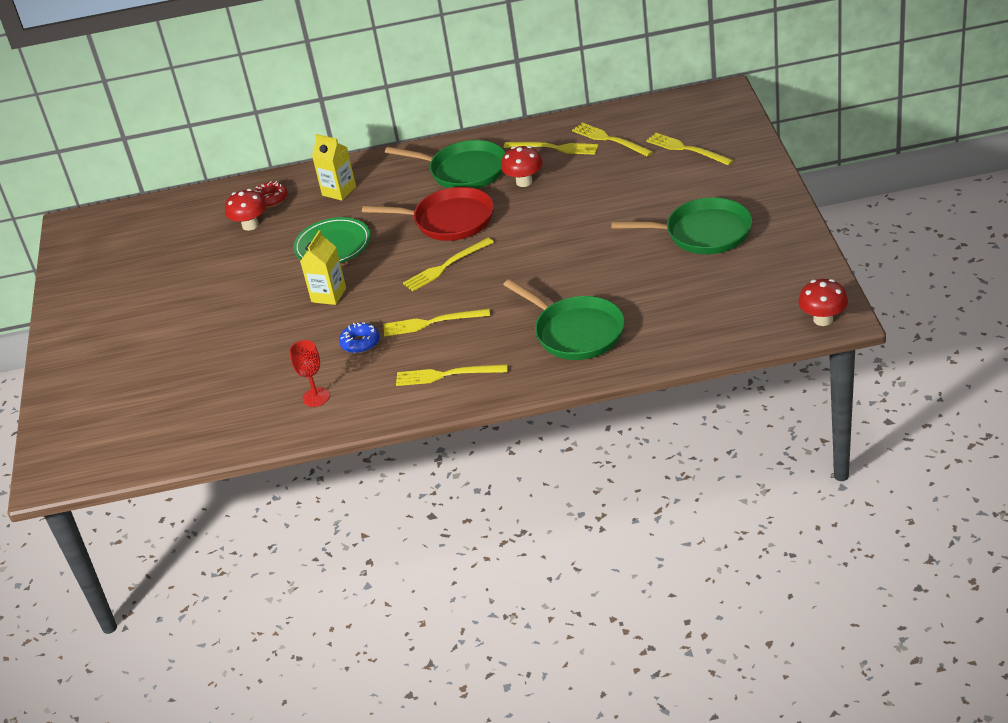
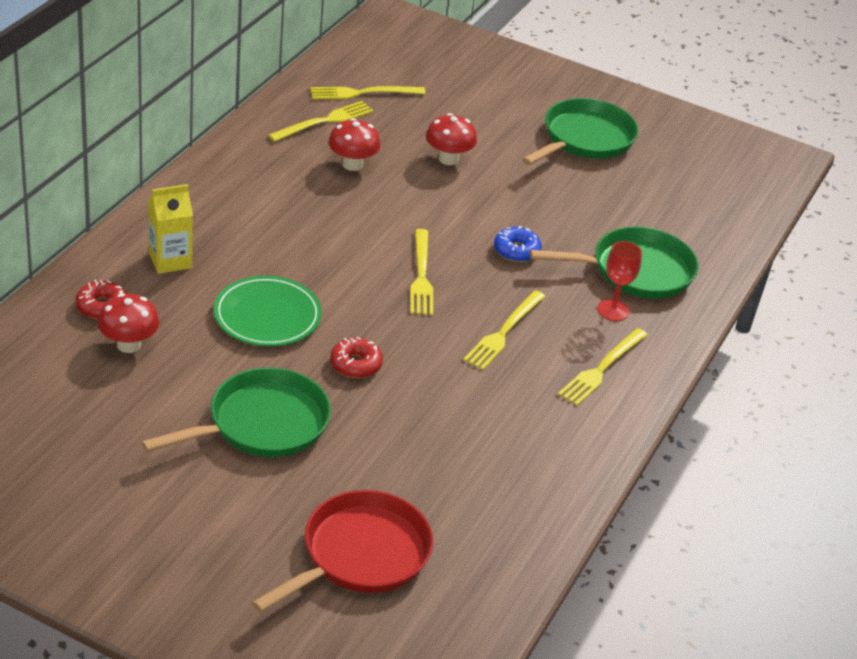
camera: 65 degrees left, 0 degrees up
(316, 397) = (526, 463): red goblet -> red goblet (613, 310)
(328, 295) = (355, 364): yellow carton -> red donut
(360, 343) = (473, 389): blue donut -> blue donut (516, 251)
(449, 220) = (345, 233): red pan -> red pan (360, 555)
(464, 171) = (272, 180): green pan -> green pan (262, 424)
(686, 149) = (446, 74): yellow fork -> none
(823, 319) = (783, 164): red mushroom -> red mushroom (448, 159)

